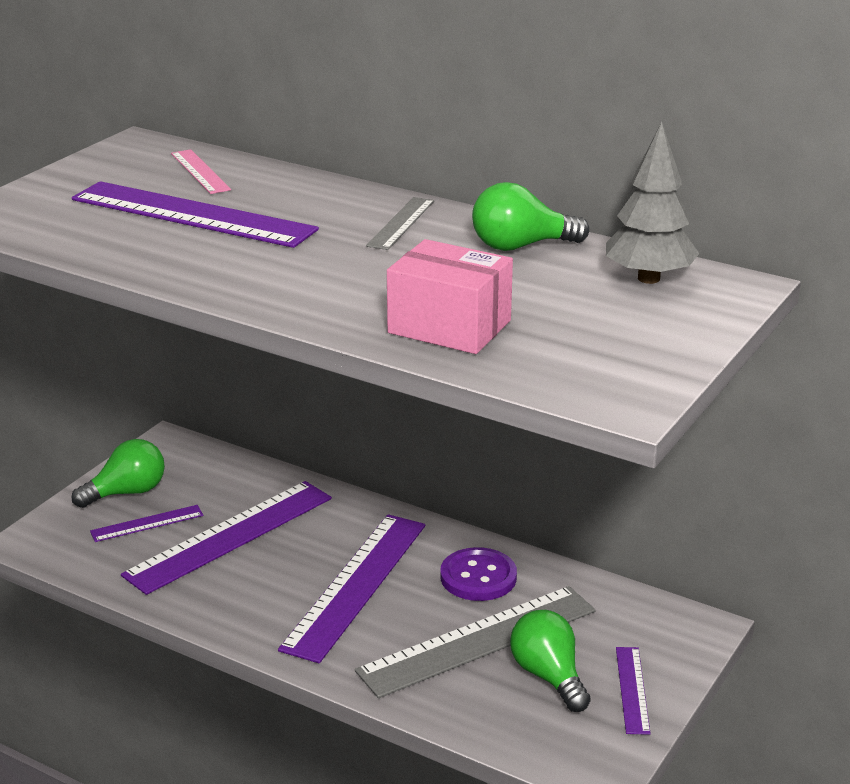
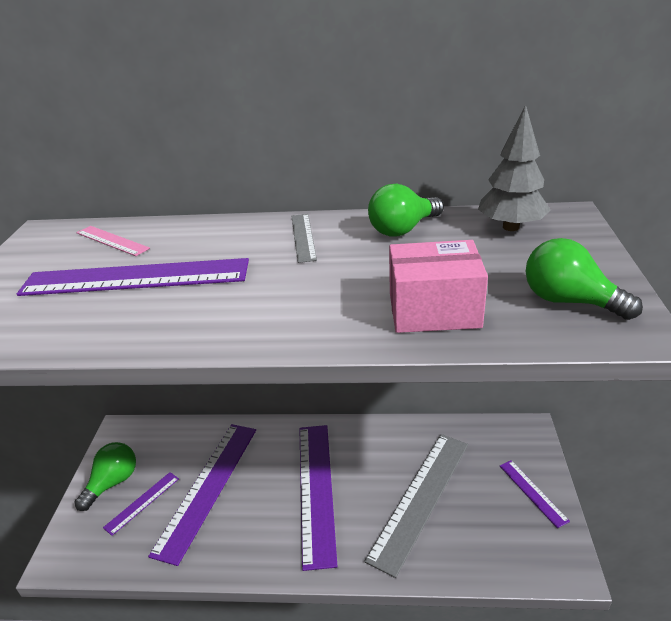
camera: 25 degrees left, 5 degrees up
(478, 577) = (385, 450): purple button -> none
(549, 676) = (481, 506): green light bulb -> green light bulb (569, 301)

